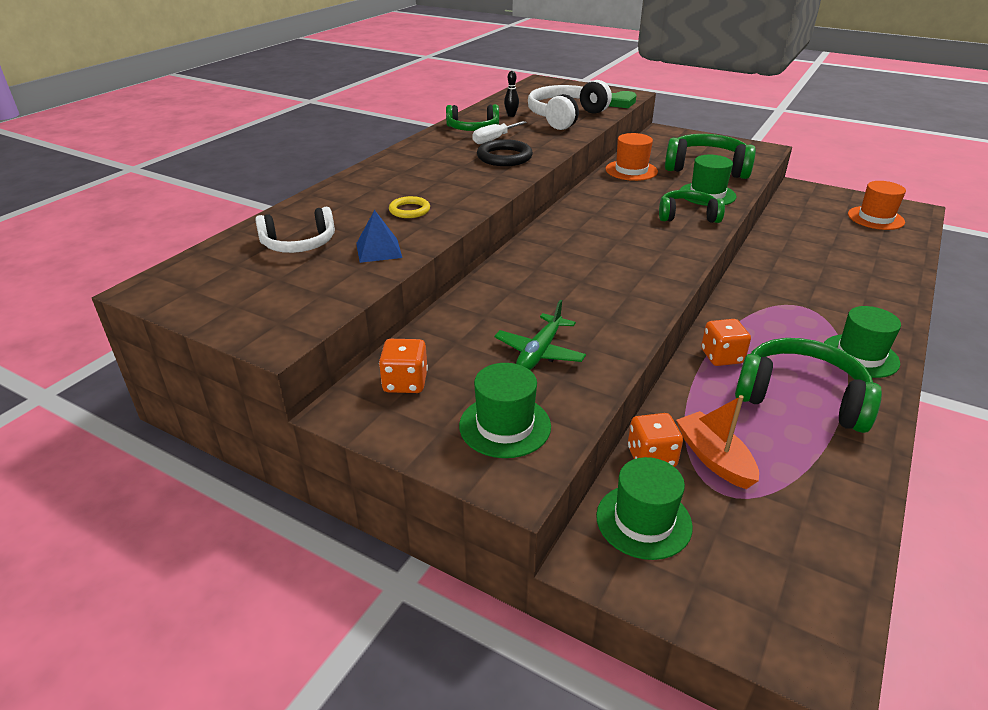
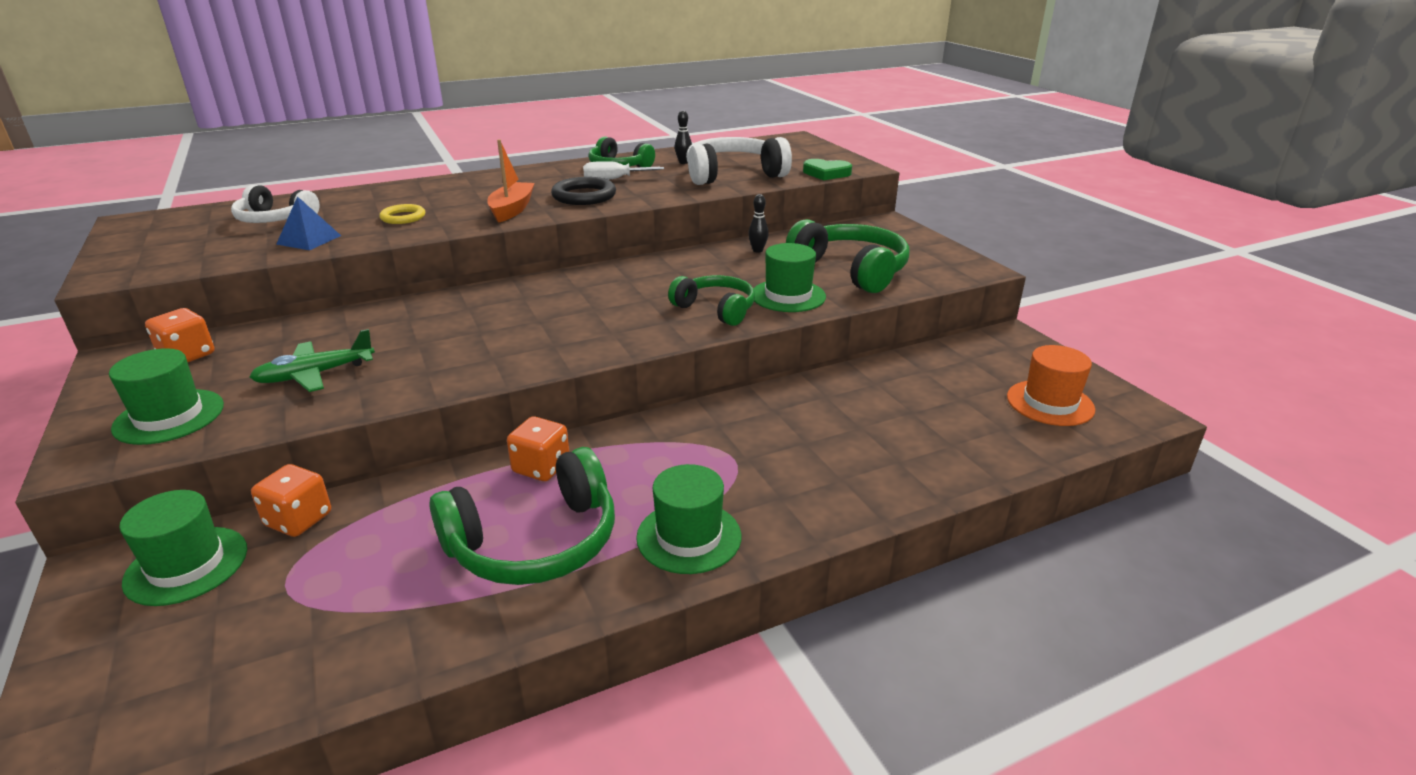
camera: 35 degrees right, 5 degrees down
(631, 170) = (757, 250): orange hat -> black bowling pin
(714, 458) = (341, 550): orange boat -> orange boat (512, 210)
(801, 397) = (535, 542): green headphones -> green headphones turned 90 degrees clockwise

